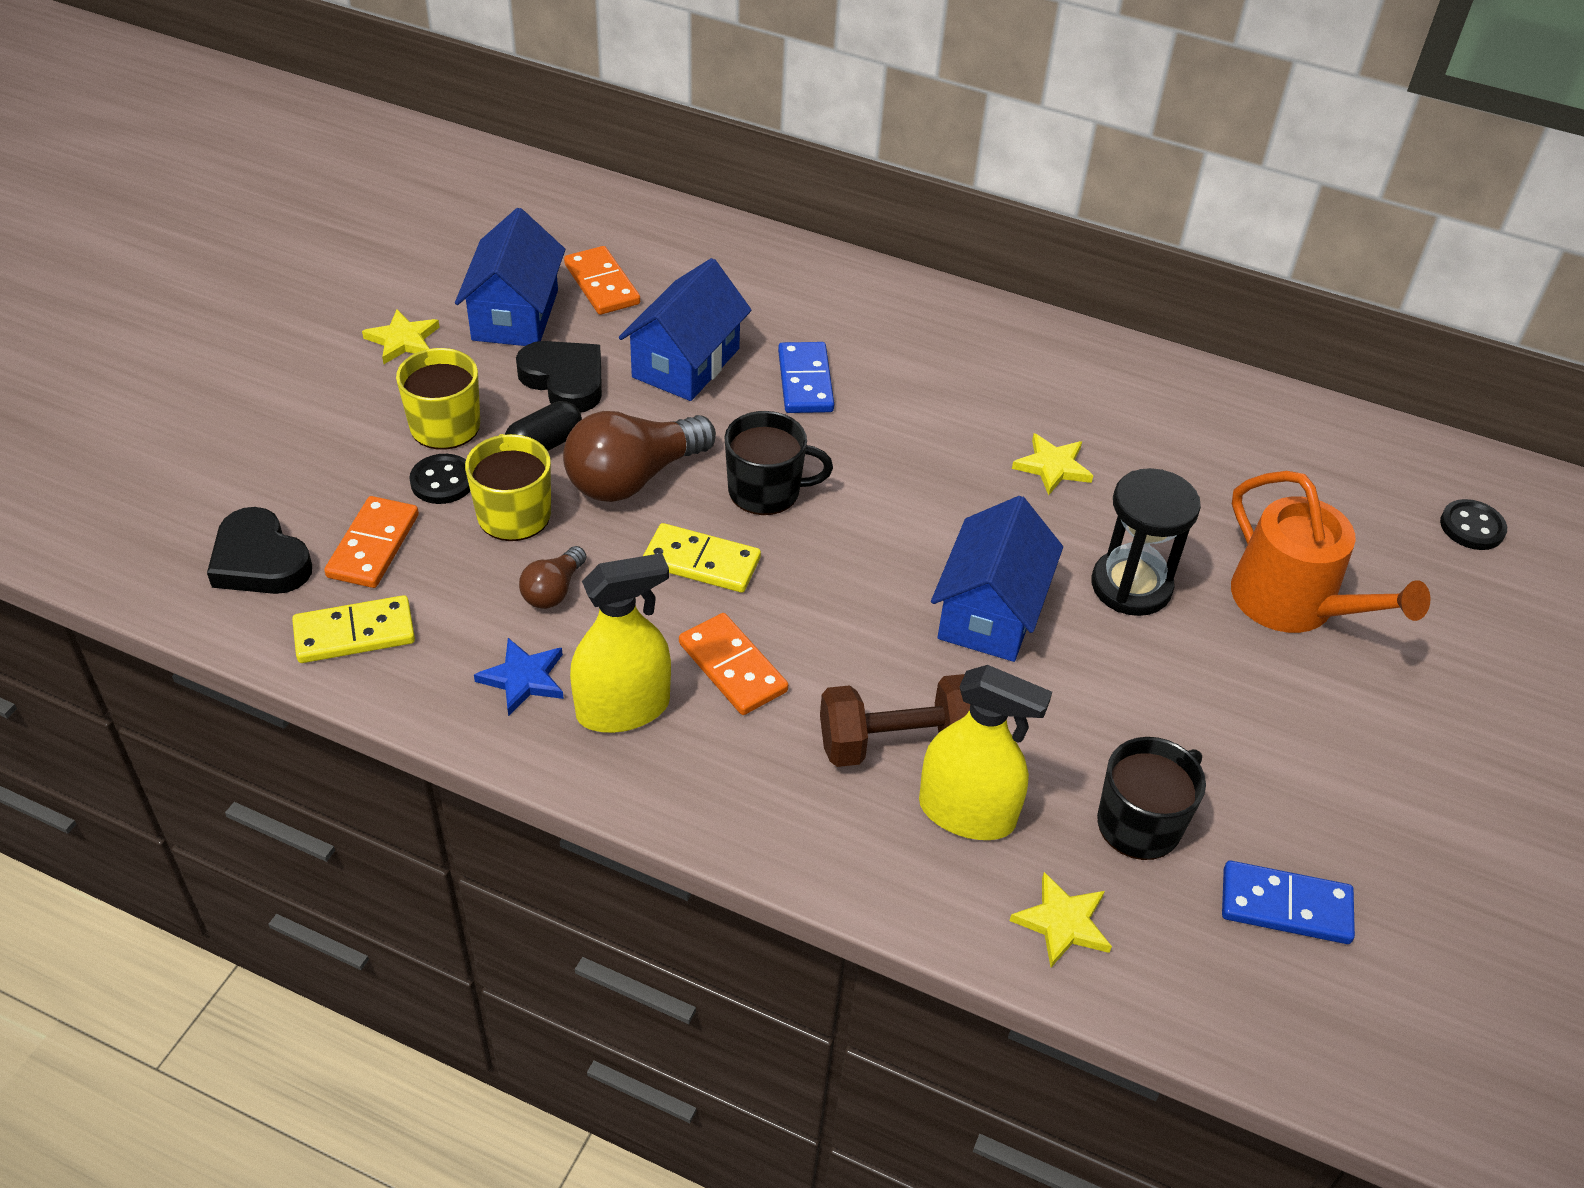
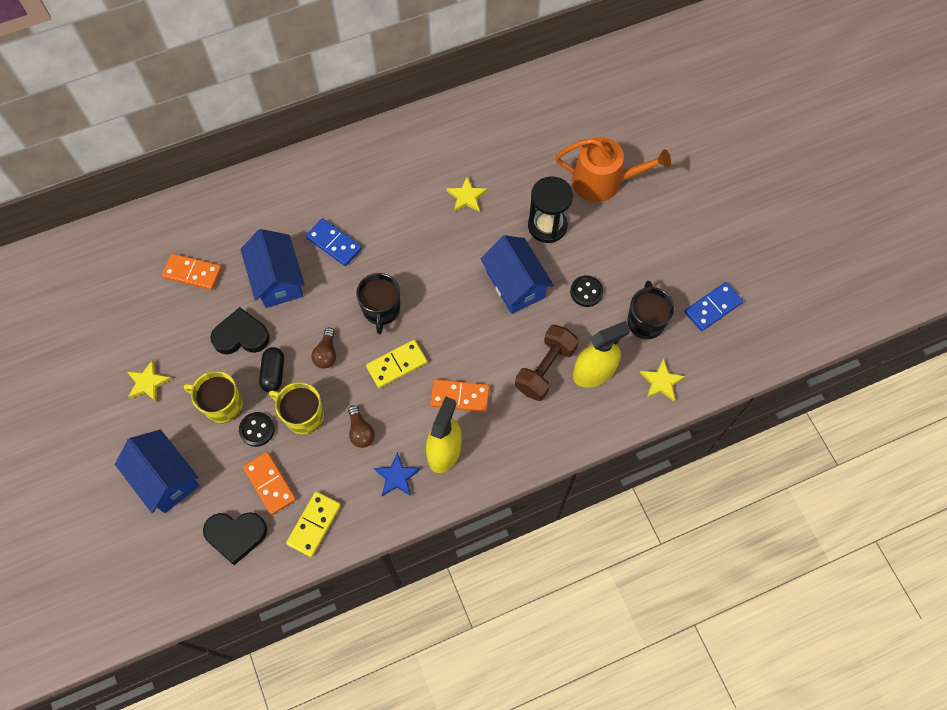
camera: 45 degrees left, 20 degrees up
(515, 315) = (177, 324): blue house -> blue house (166, 478)
(633, 478) = (326, 353): brown light bulb -> brown light bulb, size x0.51
(766, 491) = (381, 310): black mug -> black mug turned 135 degrees clockwise
(1472, 527) = (624, 89): black button -> black button (586, 292)

